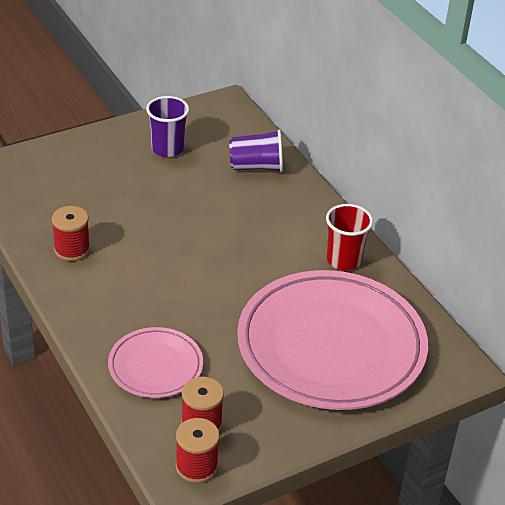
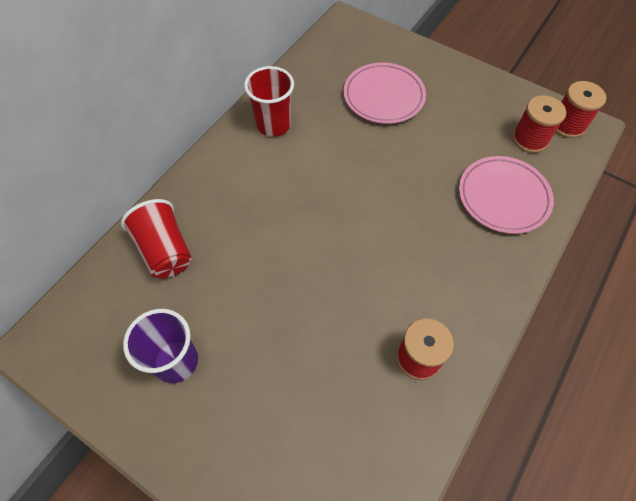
camera: 115 degrees left, 20 degrees up
(256, 167) = (165, 250): purple cup -> red cup
(331, 346) = (383, 96): pink plate -> pink plate, size x0.49

